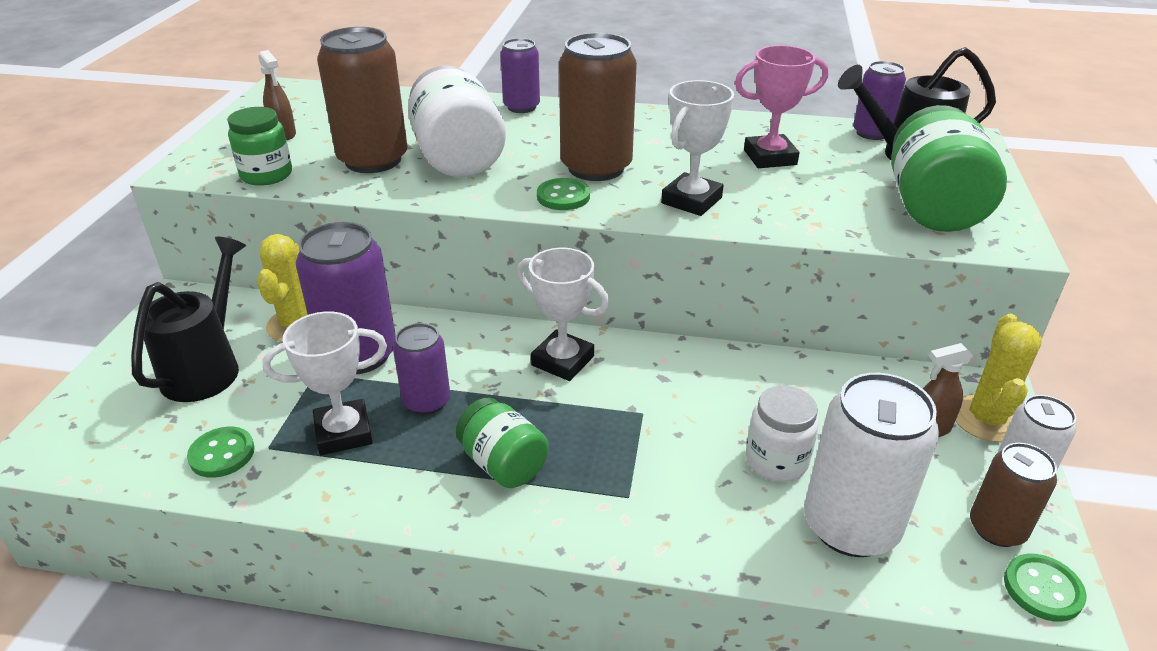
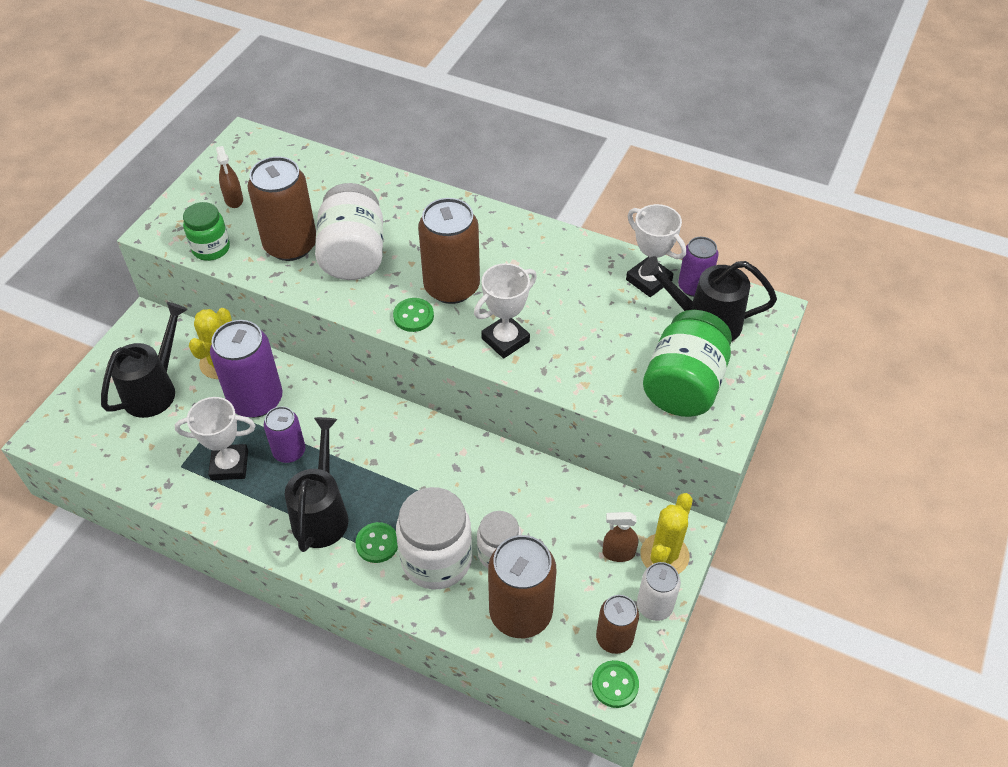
camera: 15 degrees right, 15 degrees up
(222, 454) = (152, 465): green button -> green button (377, 543)
(503, 464) = (322, 514): green jar -> black watering can
(521, 107) = (425, 198): purple can -> none
(562, 361) = (392, 437): white trophy -> white trophy (649, 280)
(695, 485) = (436, 559): none -> white jar
(770, 157) = (592, 301): pink trophy -> none
(850, 526) = (520, 612): white can -> brown can

